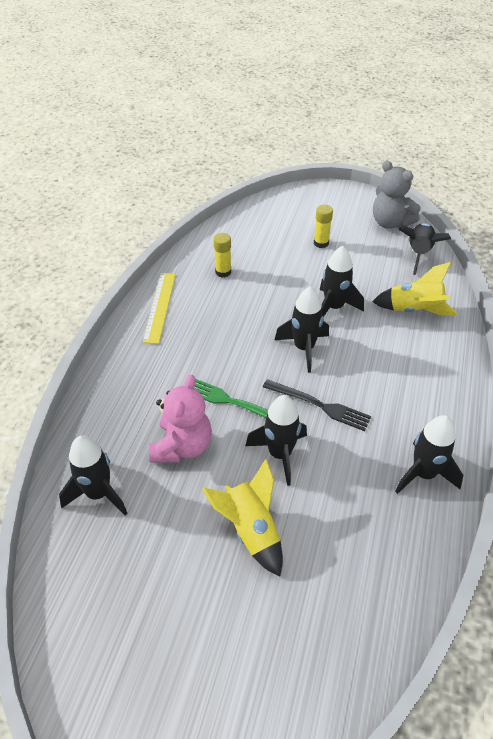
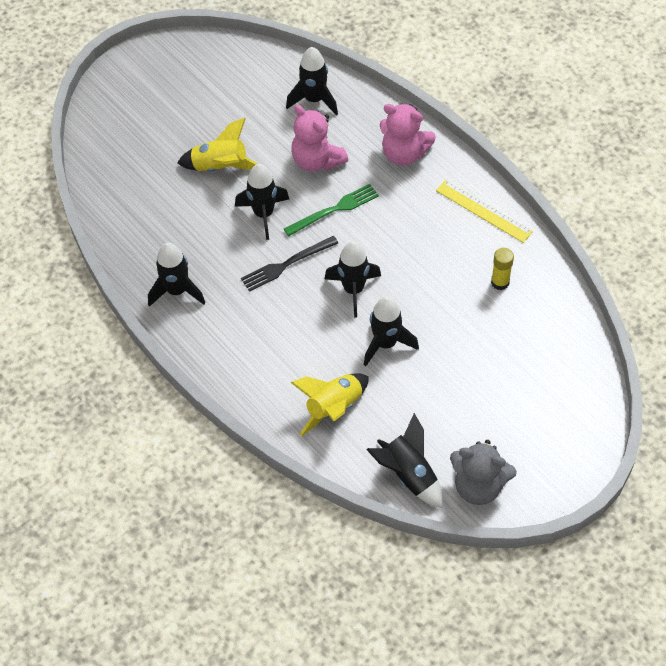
camera: 125 degrees right, 10 degrees up
(129, 383) = (404, 153): none -> pink teddy bear
(321, 243) = (488, 393): yellow glue stick -> none
(390, 223) = (478, 486): grey teddy bear -> grey teddy bear turned 150 degrees counterclockwise

